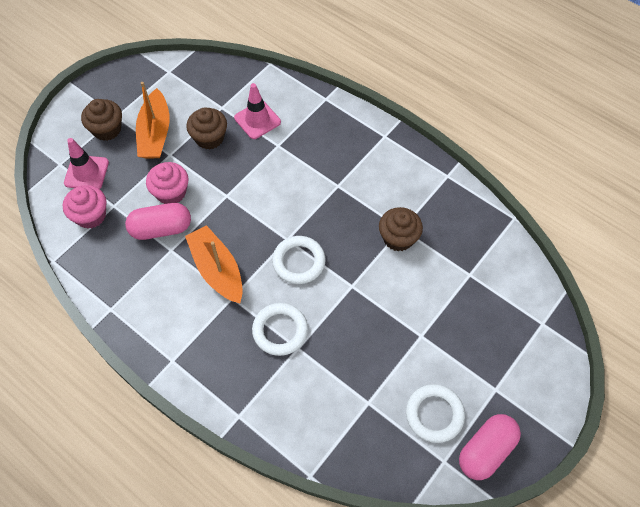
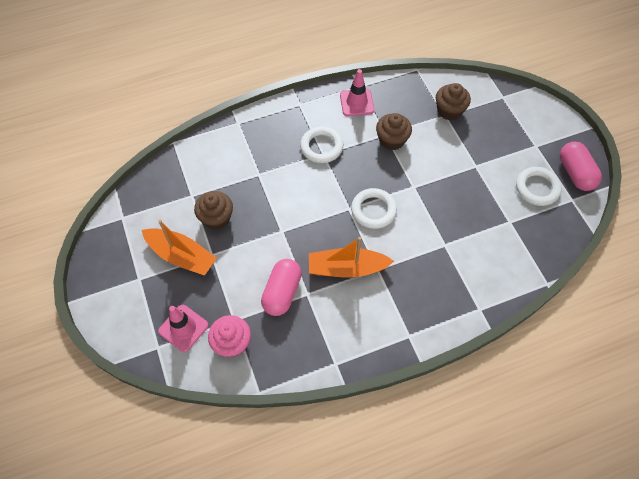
camera: 60 degrees left, 0 degrees up
(107, 129) = (148, 292): brown cupcake -> brown cupcake (449, 110)
(171, 192) = (251, 270): pink cupcake -> none
(257, 120) = (224, 177): pink traffic cone -> pink traffic cone (357, 102)
(280, 331) = (424, 250): white ring -> white ring (321, 147)

